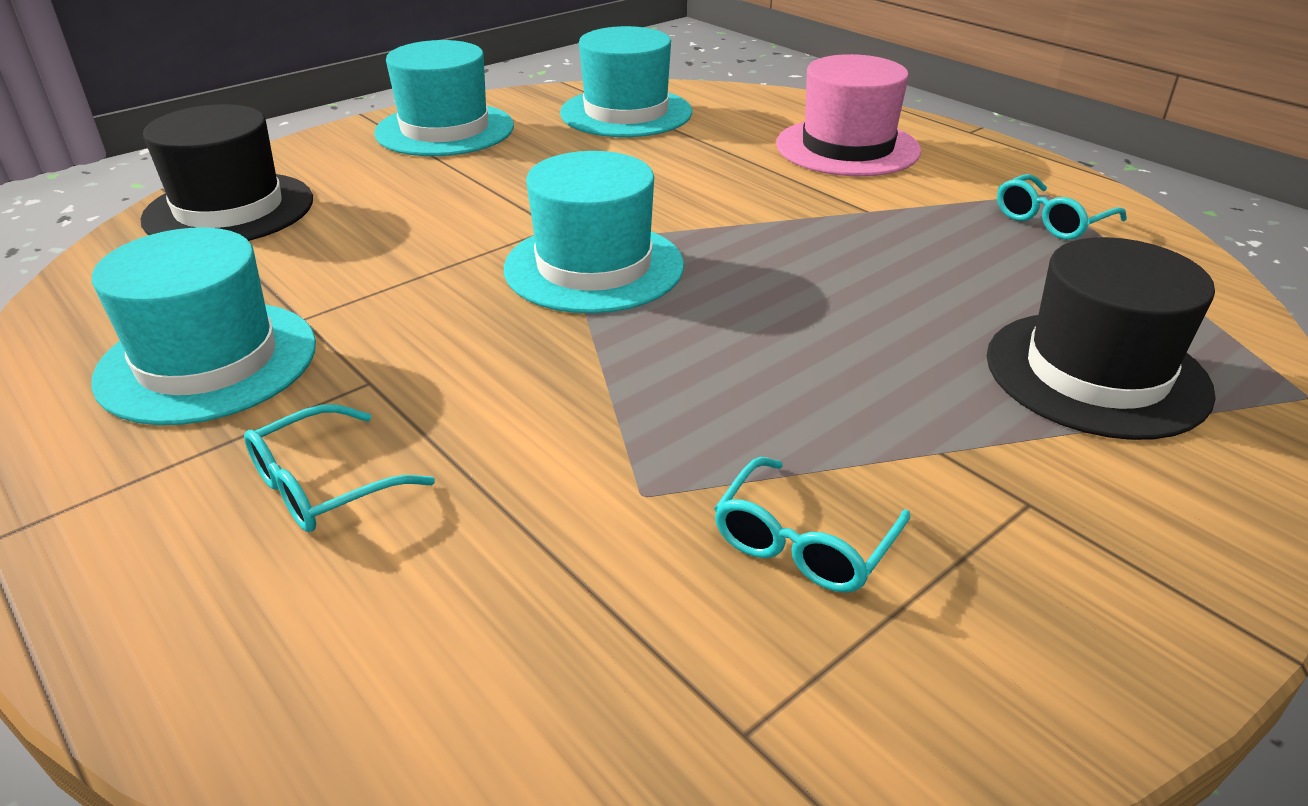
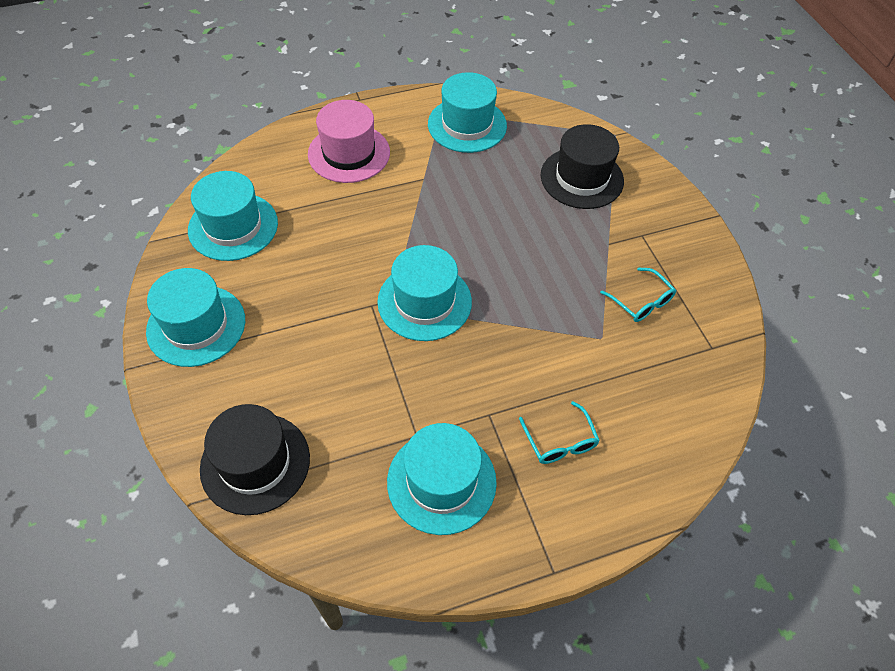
camera: 70 degrees left, 20 degrees up
(1051, 221) = (467, 125): turquoise glasses -> turquoise hat

